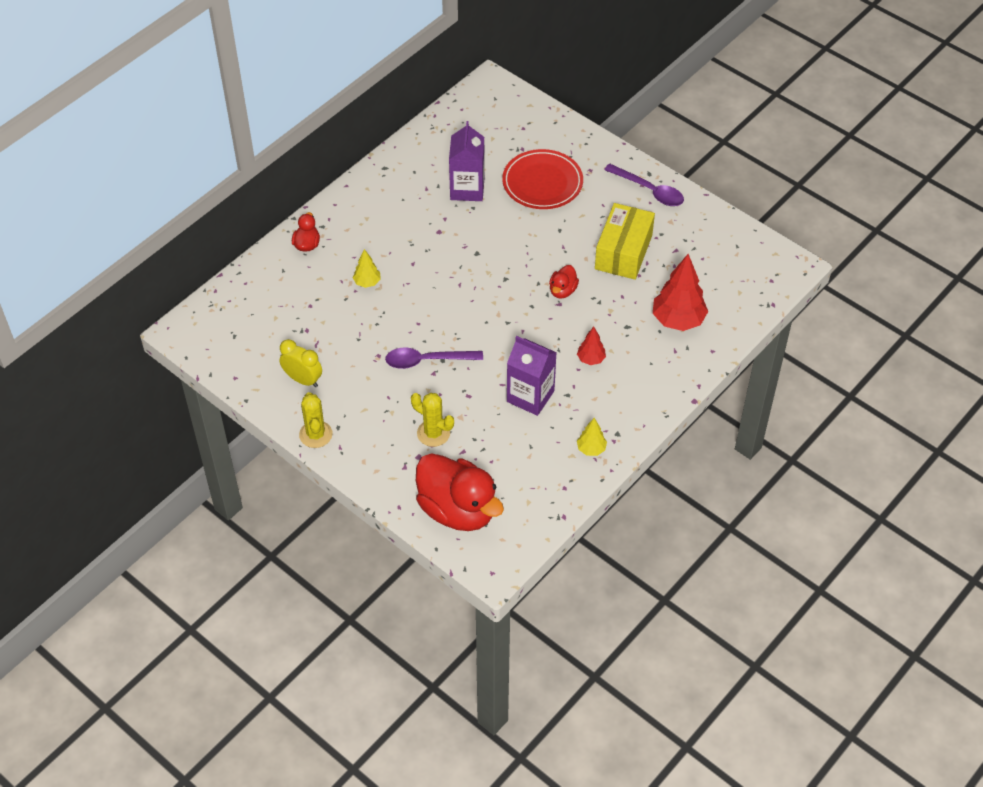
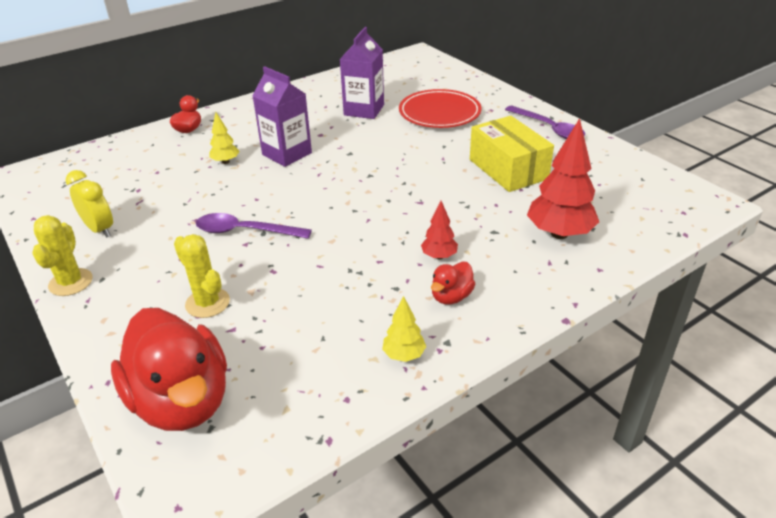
camera: 15 degrees right, 15 degrees down
(530, 396) = (348, 282): purple carton -> purple carton (287, 154)
(562, 291) = (428, 191): red duck -> red duck (451, 296)
(623, 252) = (508, 169): yellow box -> yellow box turned 60 degrees counterclockwise

